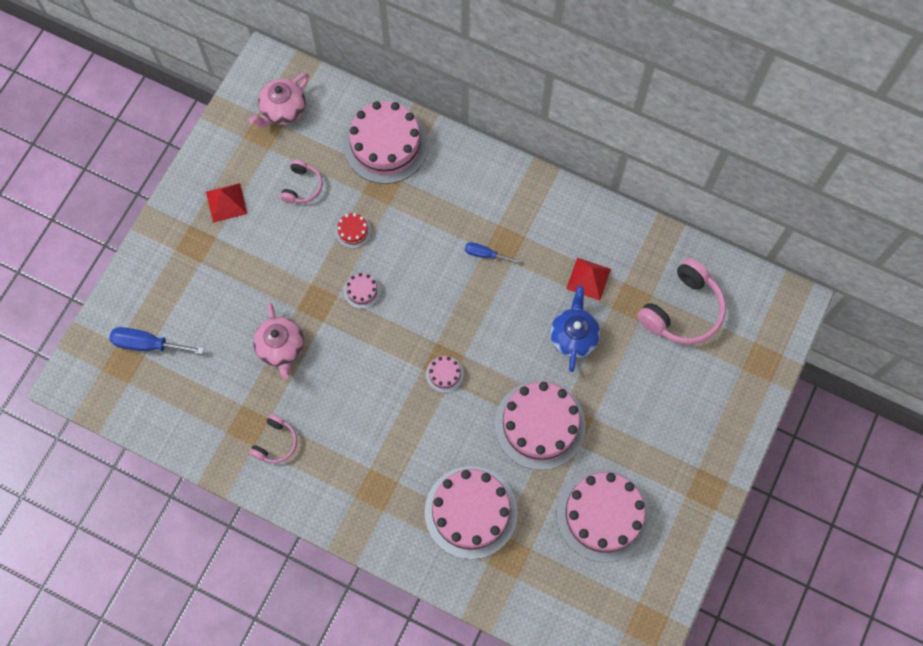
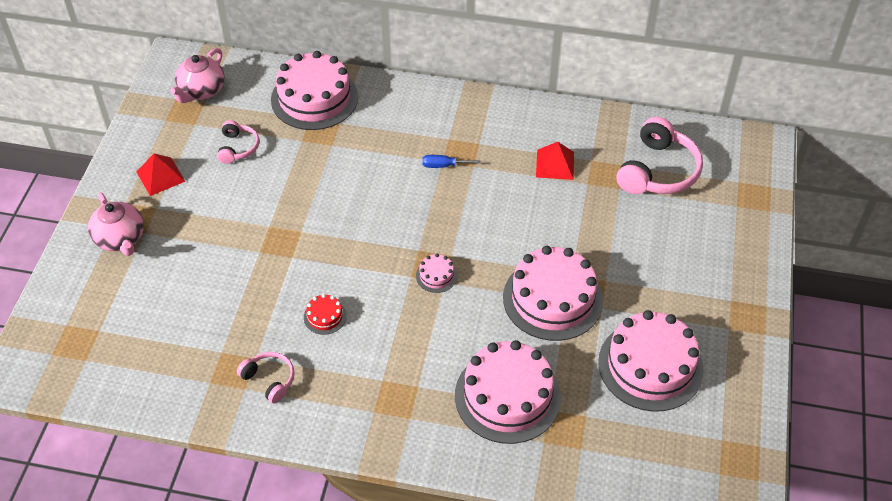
camera: 15 degrees left, 20 degrees down
(147, 344) = (100, 319): blue screwdriver -> none
(276, 443) = (269, 379): pink headphones -> pink headphones turned 60 degrees counterclockwise
(281, 348) = (252, 290): pink teapot -> pink teapot (120, 238)
(353, 231) = (301, 173): red cake -> red cake (325, 316)
(362, 291) = (326, 222): pink cake -> none
(573, 336) = (558, 215): blue teapot -> none

